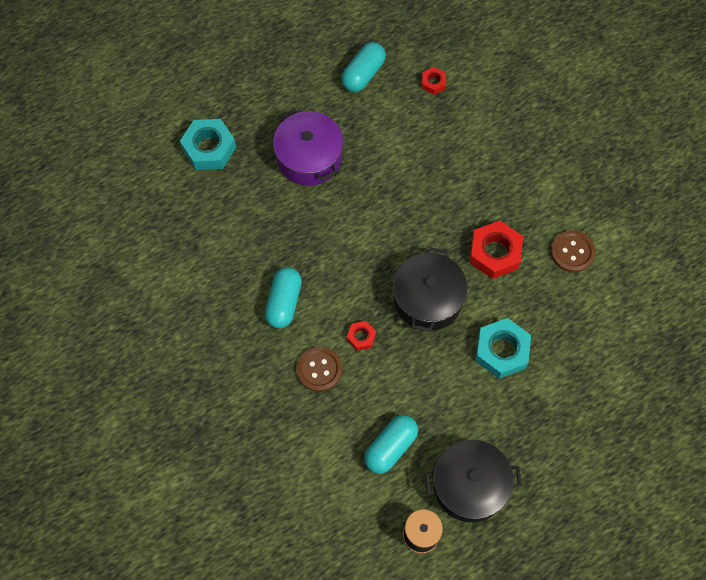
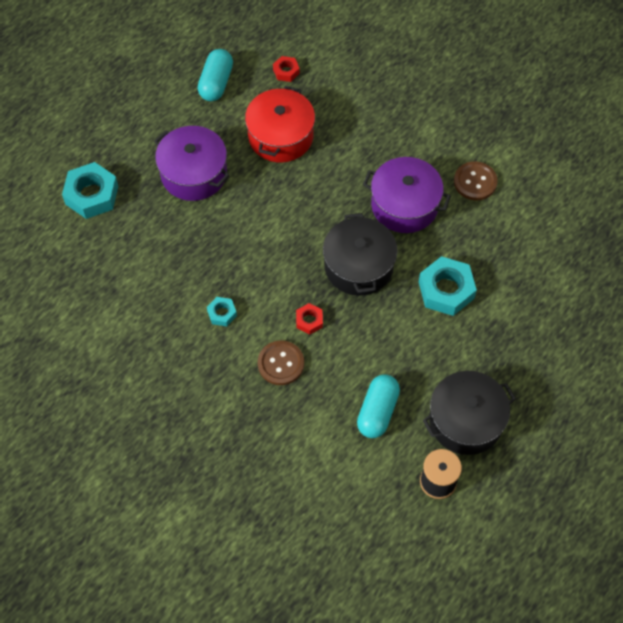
camera: 20 degrees left, 5 degrees down
(284, 302) = (222, 313): turquoise capsule -> turquoise nut
(403, 146) = (280, 136): none -> red pot
(495, 253) = (404, 205): red nut -> purple pot

